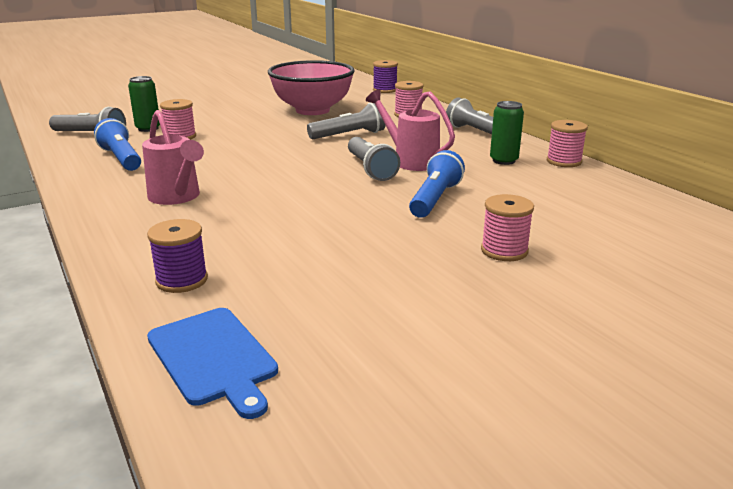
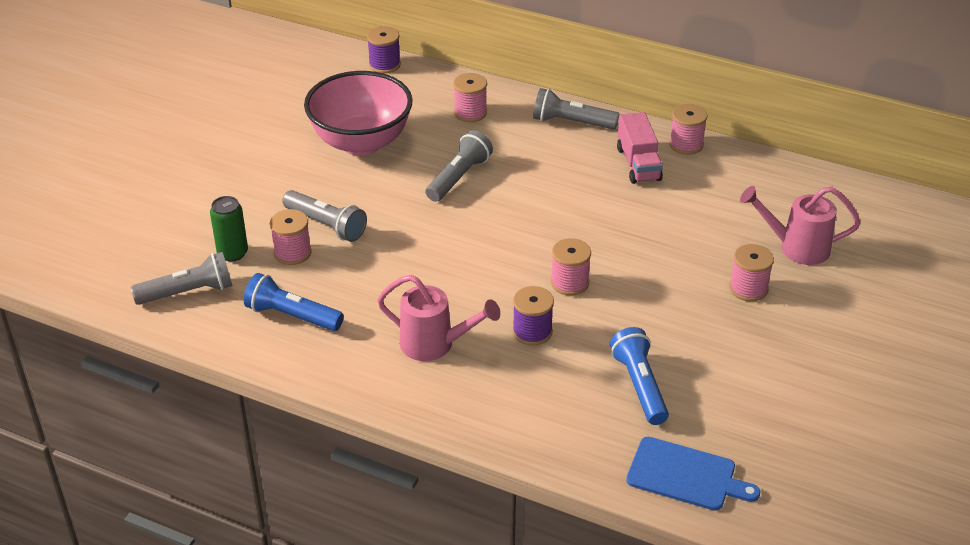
camera: 35 degrees left, 15 degrees up
(182, 280) = (576, 428): purple spool -> purple spool (532, 332)
(339, 199) = (569, 283): none -> pink spool
(370, 169) = (544, 227): grey flashlight -> grey flashlight (326, 225)
(411, 161) = (564, 198): pink watering can -> pink watering can (797, 248)
(435, 199) = (641, 248): blue flashlight -> blue flashlight (639, 386)
(503, 160) = (638, 164): green can -> pink truck

